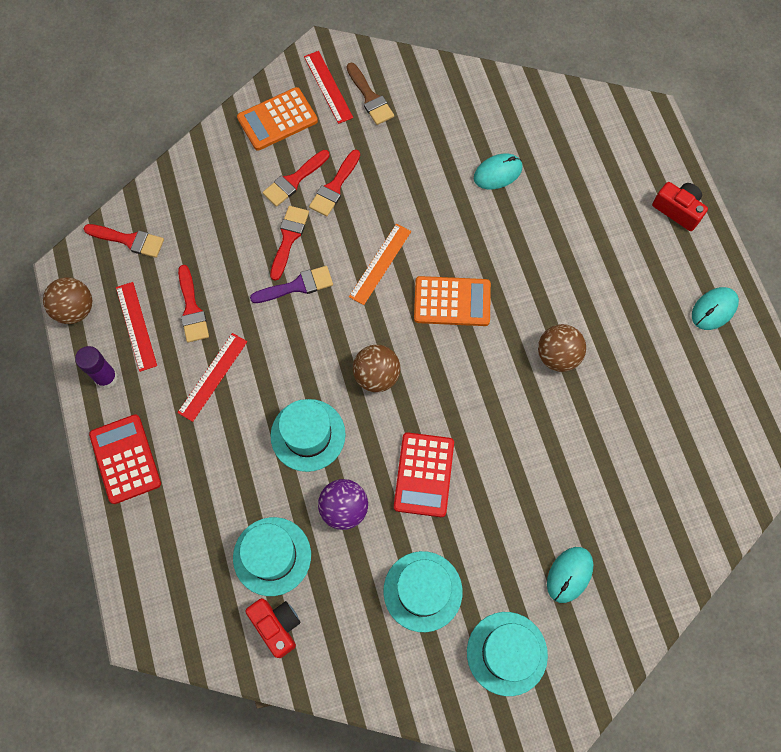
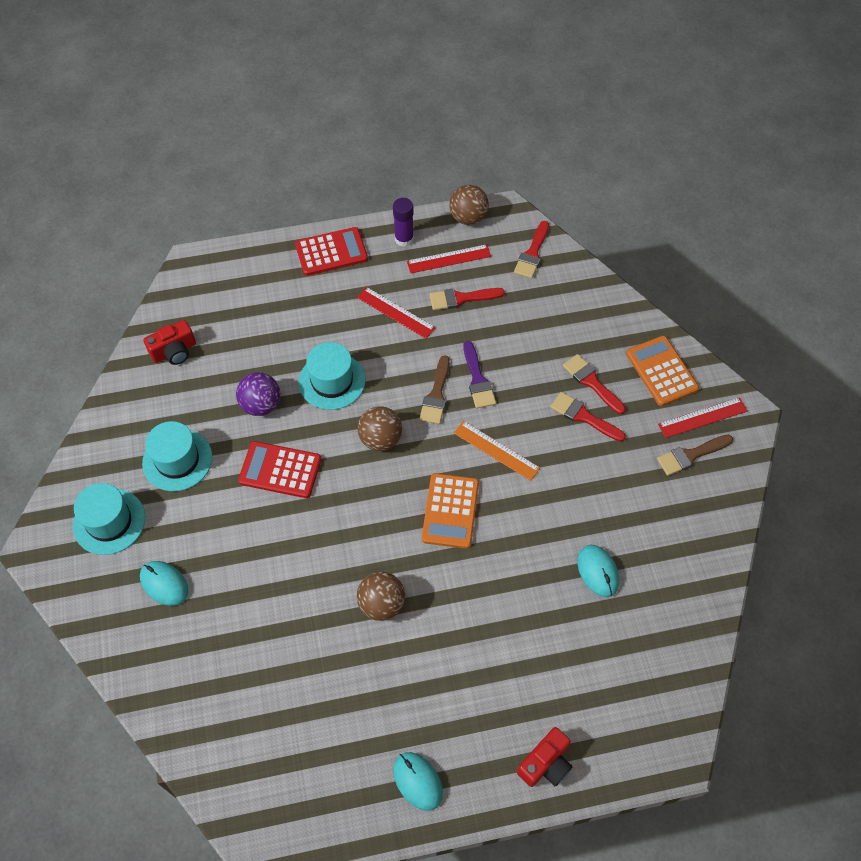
camera: 95 degrees right, 10 degrees down
(272, 556) = (231, 350): turquoise hat -> none
(288, 238) = (528, 375): red brush -> none
(318, 325) = (436, 395): none -> brown brush

